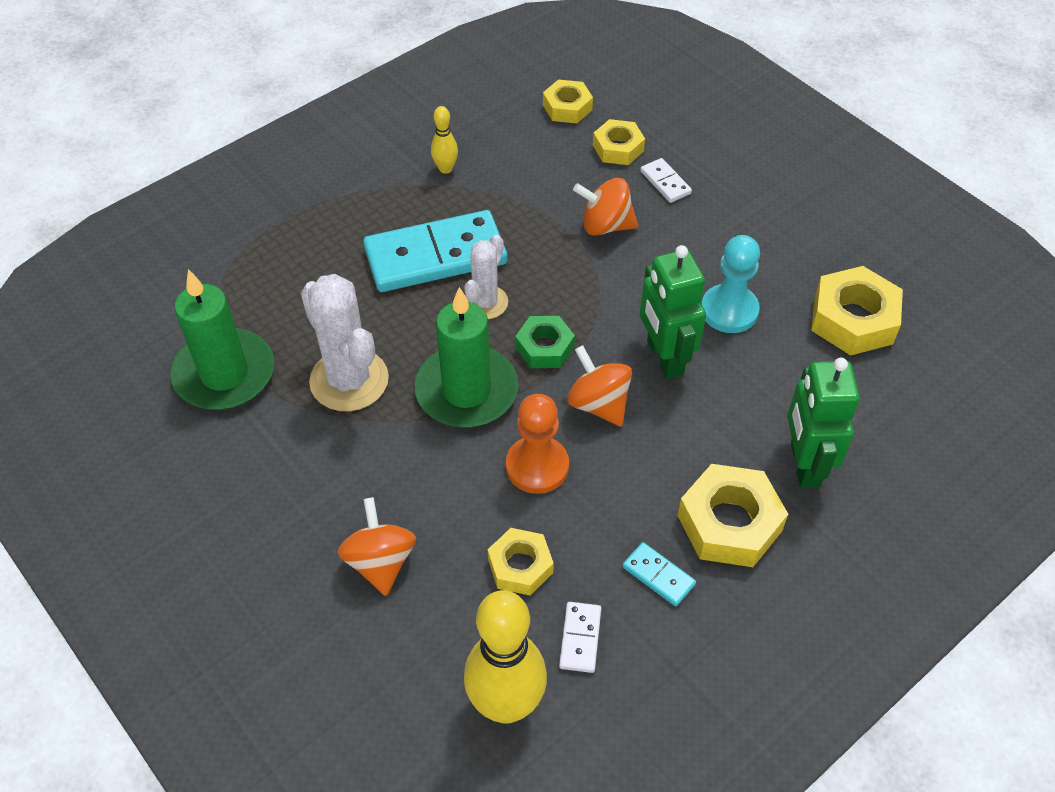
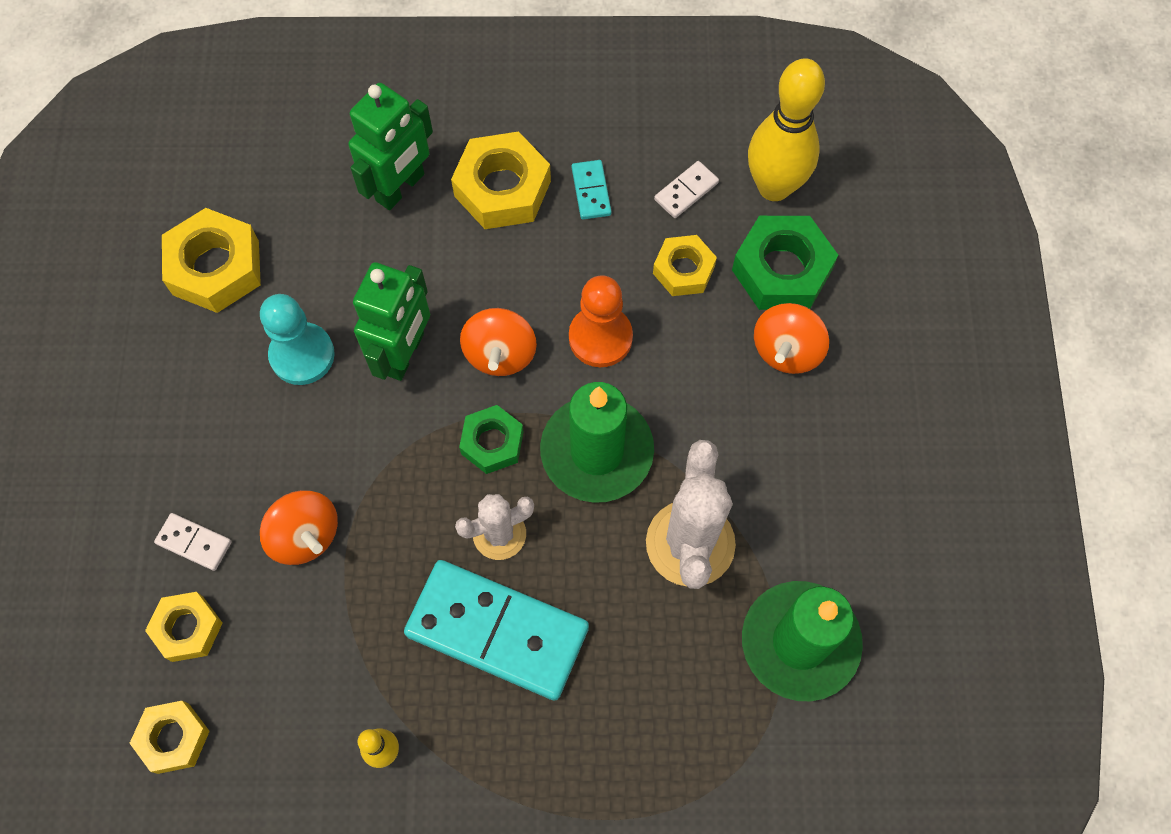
camera: 140 degrees left, 15 degrees up
(437, 628) = (782, 270): none -> green nut
(665, 182) = (194, 542): white domino -> white domino turned 75 degrees counterclockwise

